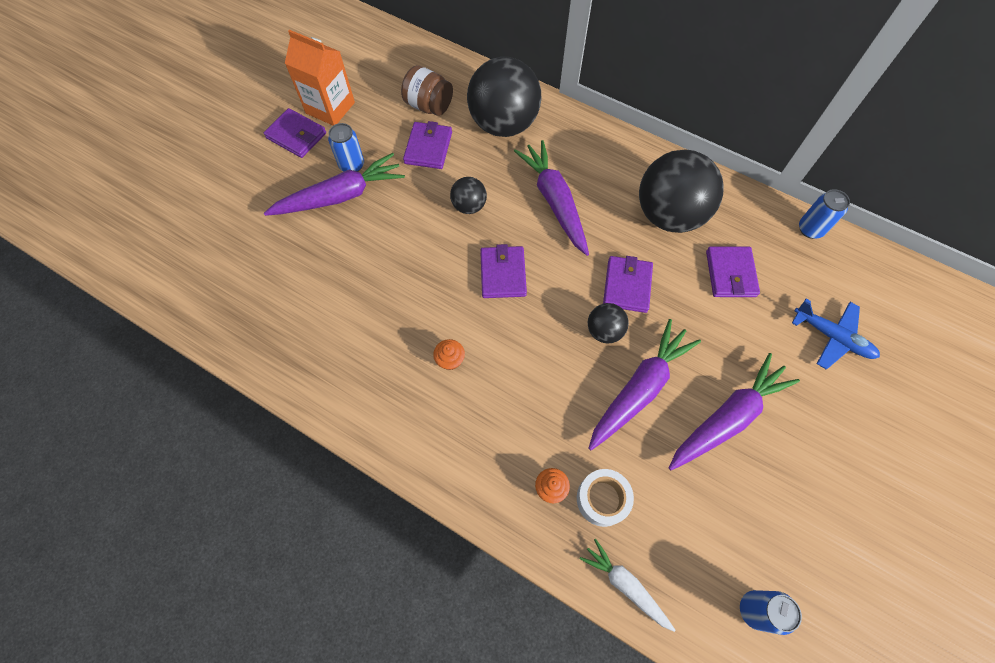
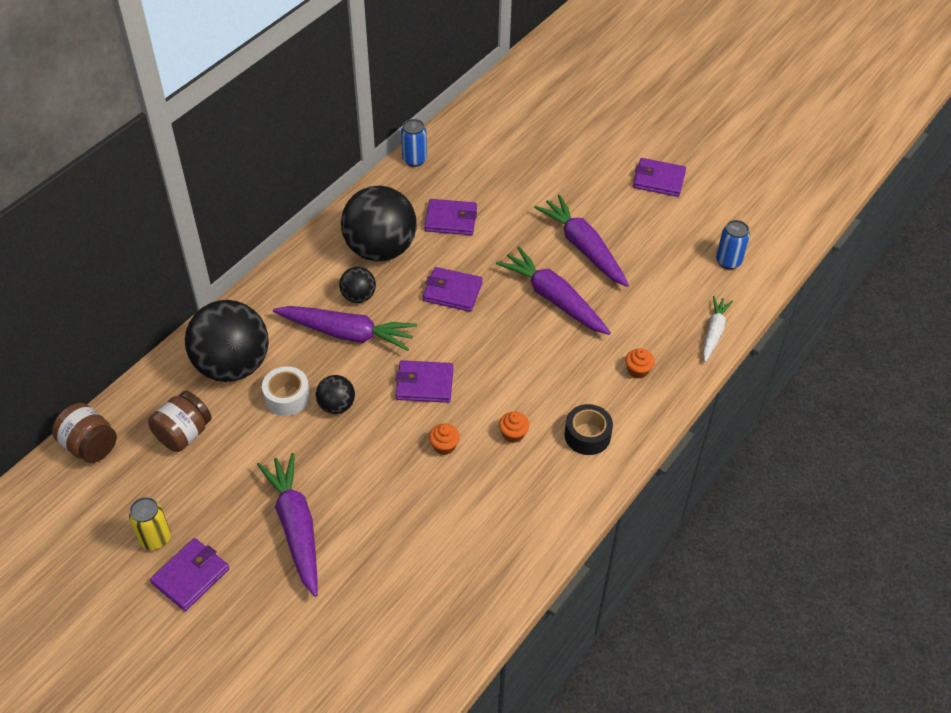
camera: 85 degrees left, 15 degrees down
(330, 108) = (155, 538): orange carton -> yellow can
(352, 165) = (253, 515): blue can -> none
(413, 52) = (90, 446): none -> brown jar
(428, 148) = (247, 438): purple wallet -> purple wallet (659, 180)
(431, 299) = (444, 446): none -> orange cupcake
(454, 434) = (587, 435): none -> black tape
(554, 202) = (347, 333): purple carrot -> purple carrot turned 150 degrees counterclockwise
(602, 499) = (648, 337): white tape -> white tape (287, 397)
(604, 331) = (496, 314): black ball -> black ball (358, 296)
(625, 585) = (714, 332): white carrot -> white carrot turned 150 degrees clockwise
(832, 337) = (519, 171): blue plane -> none

